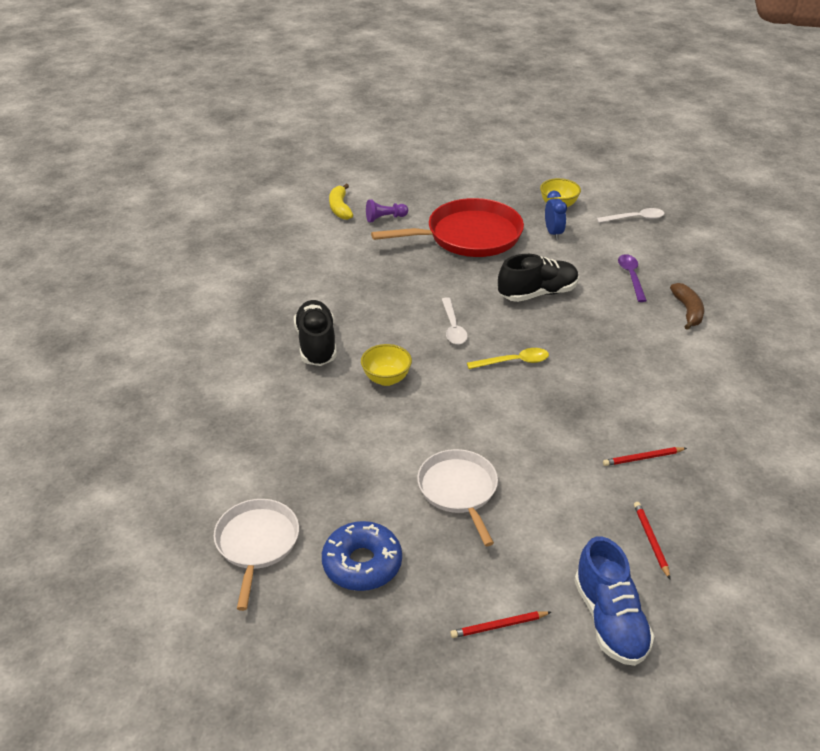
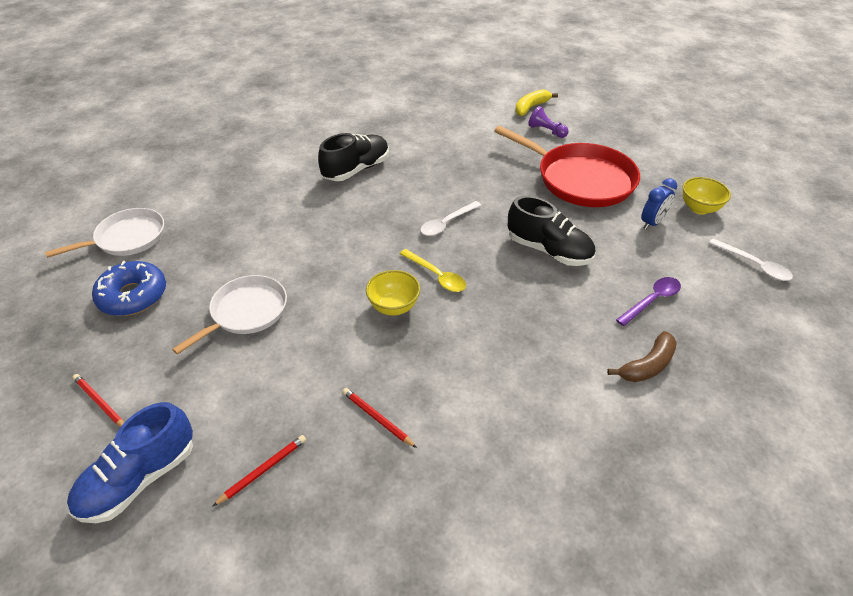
camera: 55 degrees right, 5 degrees up
(386, 379) = (348, 218): yellow bowl -> yellow bowl (394, 307)

